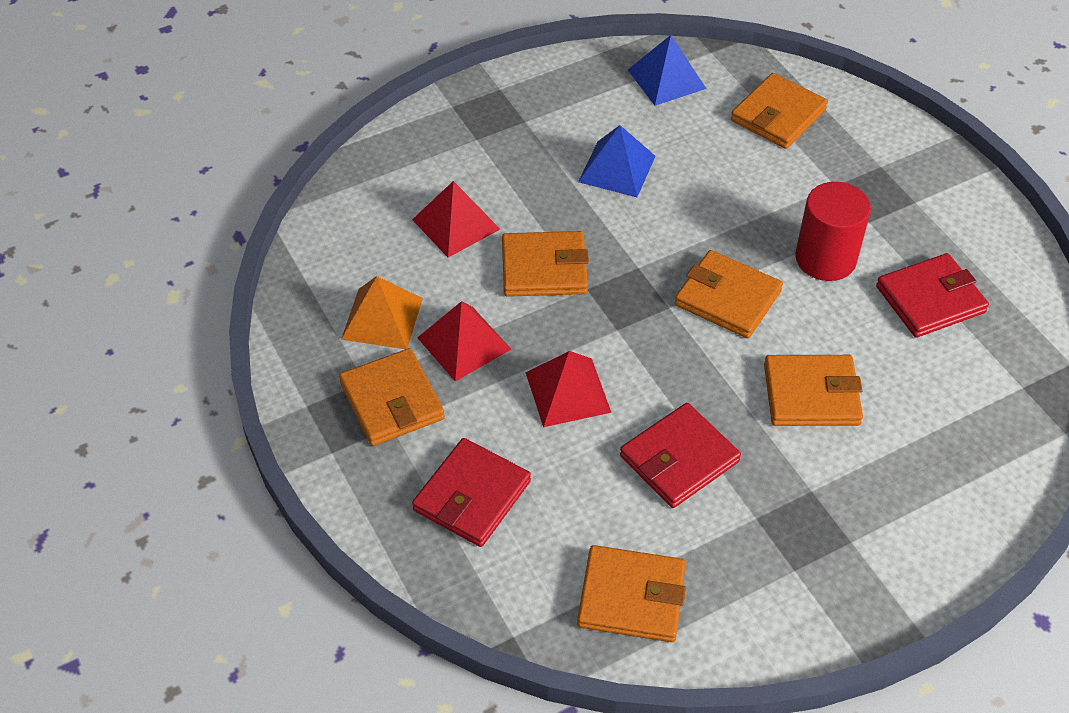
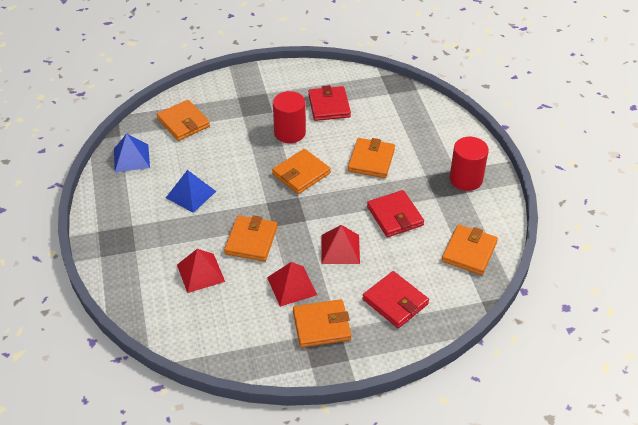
camera: 75 degrees left, 5 degrees down
(382, 318) = (259, 320): orange pyramid -> none
(832, 563) = (466, 179): none -> red cylinder

